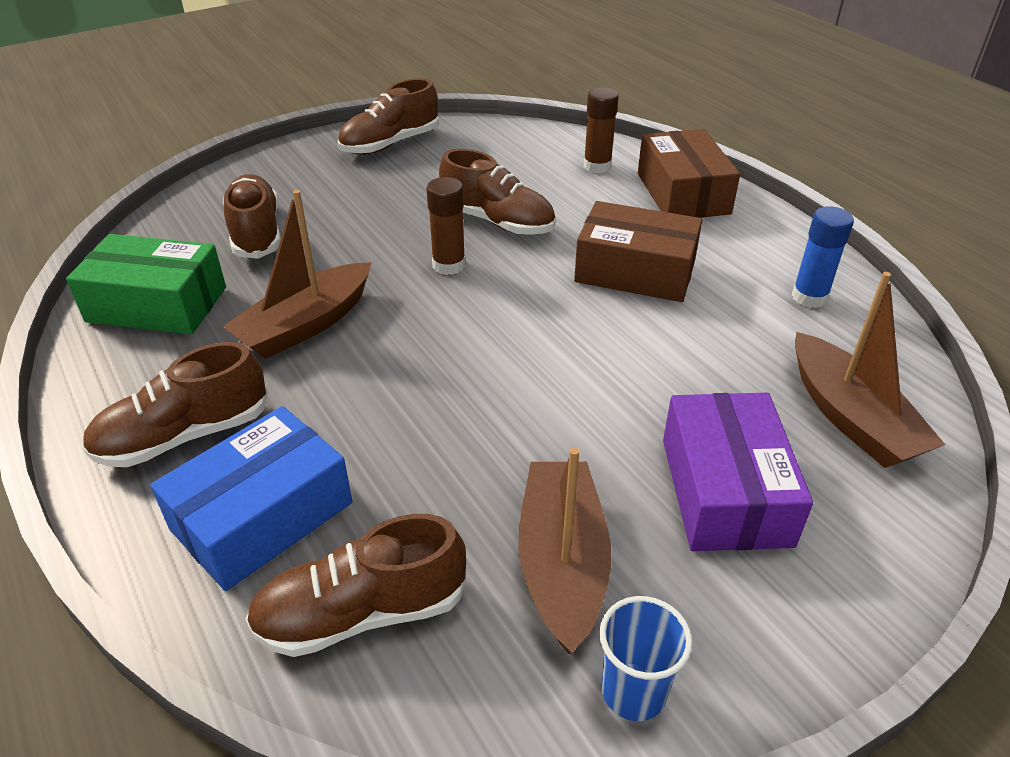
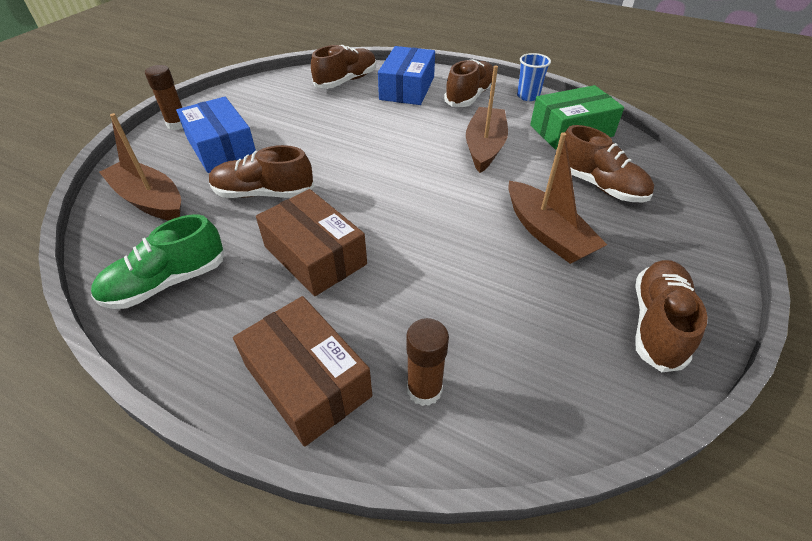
camera: 150 degrees right, 5 degrees up
(448, 265) = (450, 209): brown glue stick -> brown glue stick (177, 124)
(497, 221) = (455, 262): brown shoe -> brown shoe (264, 193)
(562, 563) = (285, 108): brown boat -> brown boat (547, 233)
(633, 692) = (245, 91): blue cup -> blue cup (528, 96)
(635, 271) = (315, 255): brown box -> brown box turned 60 degrees clockwise
(725, 491) = (221, 148): purple box -> blue box
(809, 297) = (167, 282): blue glue stick -> green shoe

